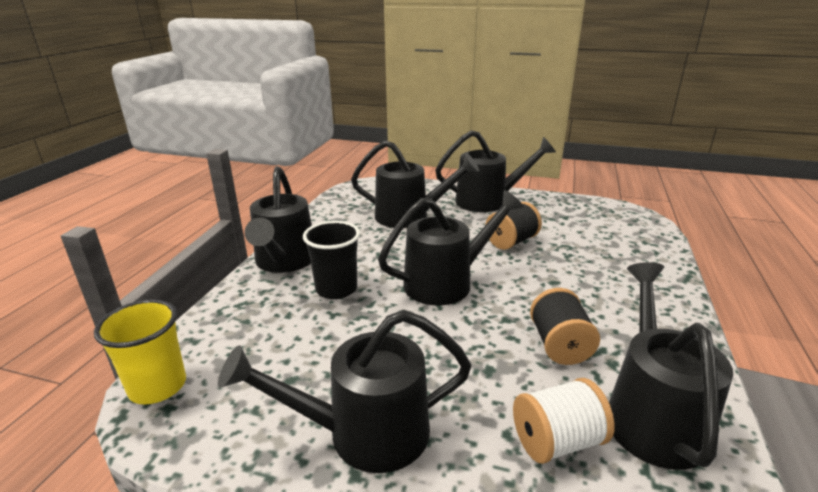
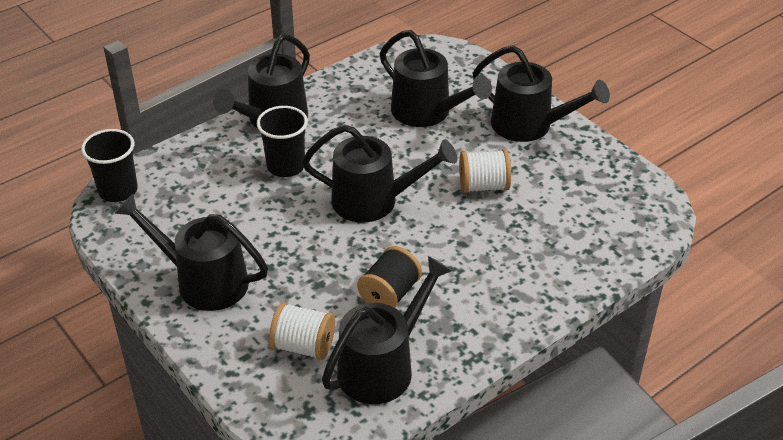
camera: 35 degrees right, 15 degrees up
(158, 386) = (118, 190): yellow cup -> black cup
(511, 241) = (483, 186): black spool -> white spool

